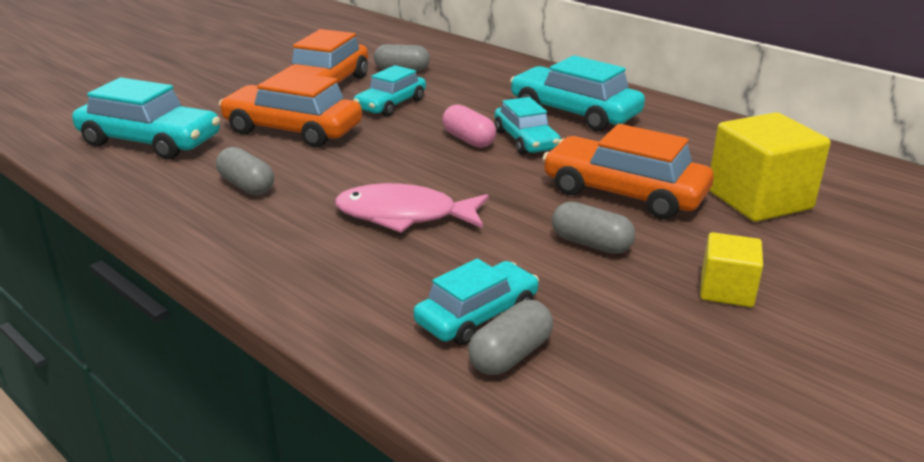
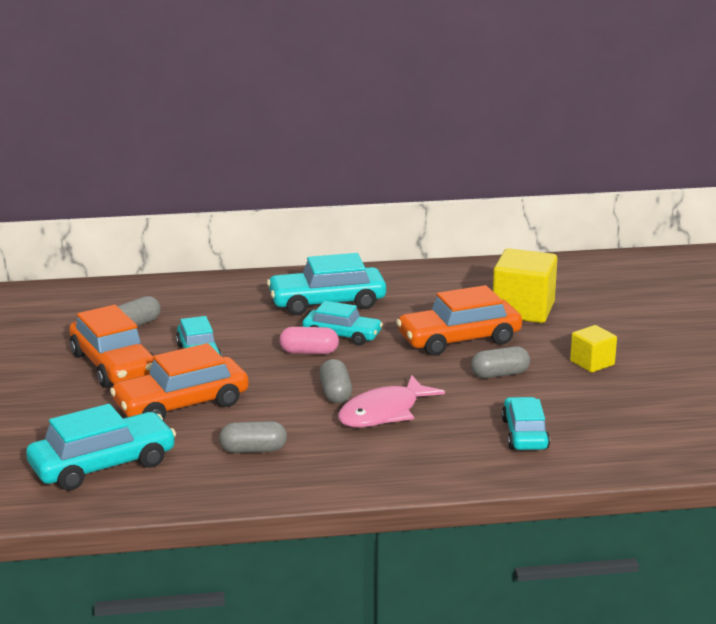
camera: 50 degrees left, 5 degrees down
(510, 355) = (571, 440): grey capsule -> grey capsule (335, 393)

